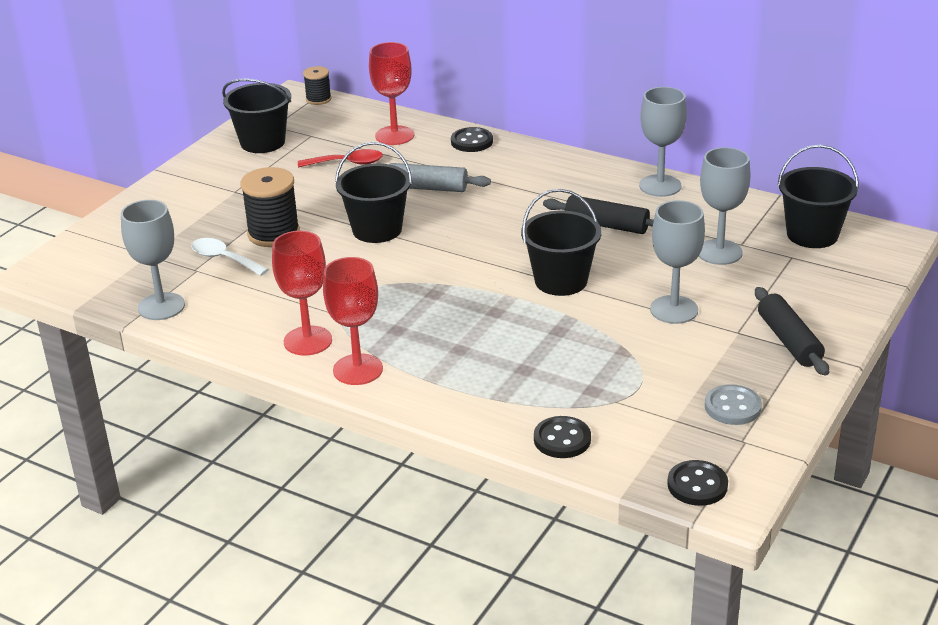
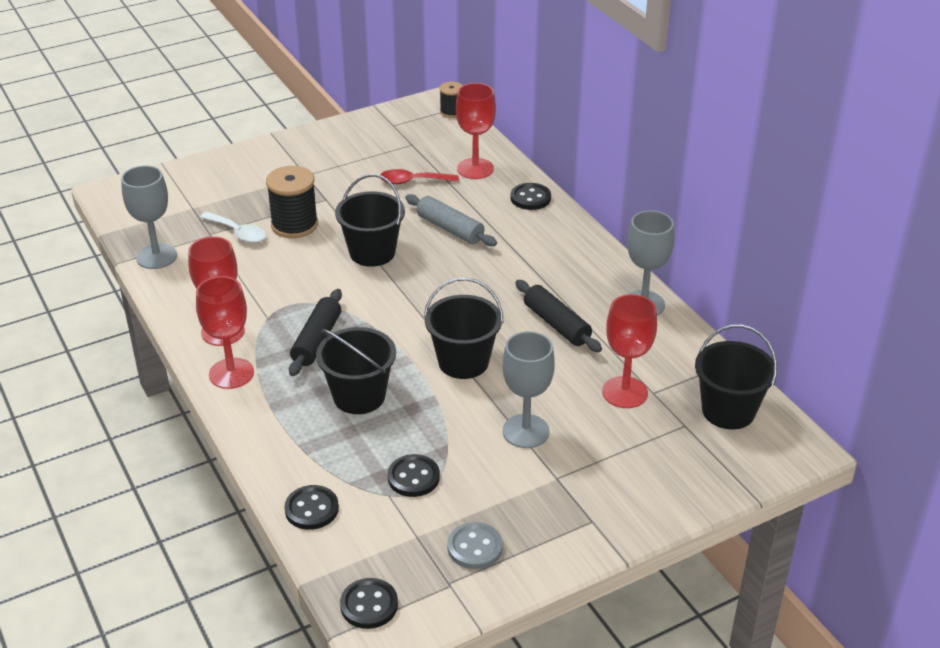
camera: 30 degrees right, 5 degrees up
(224, 259) = (238, 233): white spoon -> white spoon turned 150 degrees clockwise
(262, 142) = (369, 137): black bucket -> black bucket (359, 396)
(347, 163) = (412, 181): red spoon -> red spoon turned 150 degrees clockwise
(621, 380) = (413, 477): none -> black button
(719, 252) = (625, 392): grey goblet -> red goblet
(789, 341) = (591, 507): black rolling pin -> black rolling pin (317, 340)

